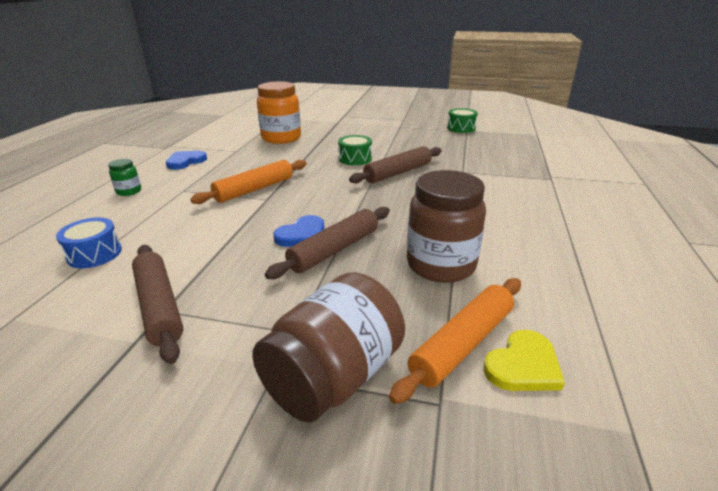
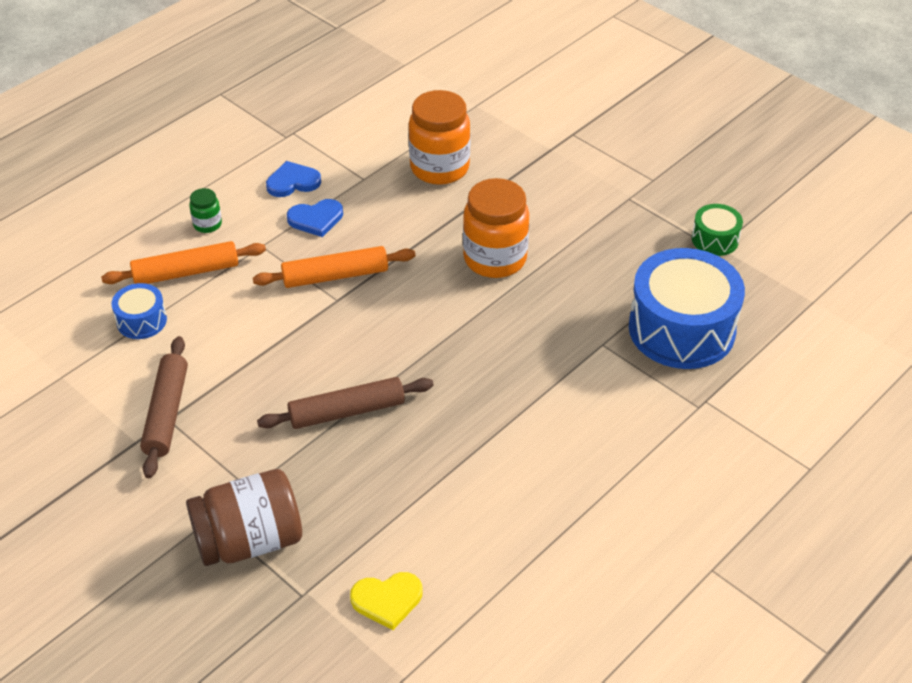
camera: 30 degrees right, 15 degrees up
(302, 235) = (333, 376): blue heart -> blue heart (316, 219)
(355, 159) = (495, 259): green drum -> orange jar
(398, 173) = (520, 312): brown rolling pin -> none
(441, 265) = (425, 477): brown jar -> none
(462, 344) = (362, 561): orange rolling pin -> orange rolling pin (186, 272)
(494, 156) = (681, 329): none -> blue drum

